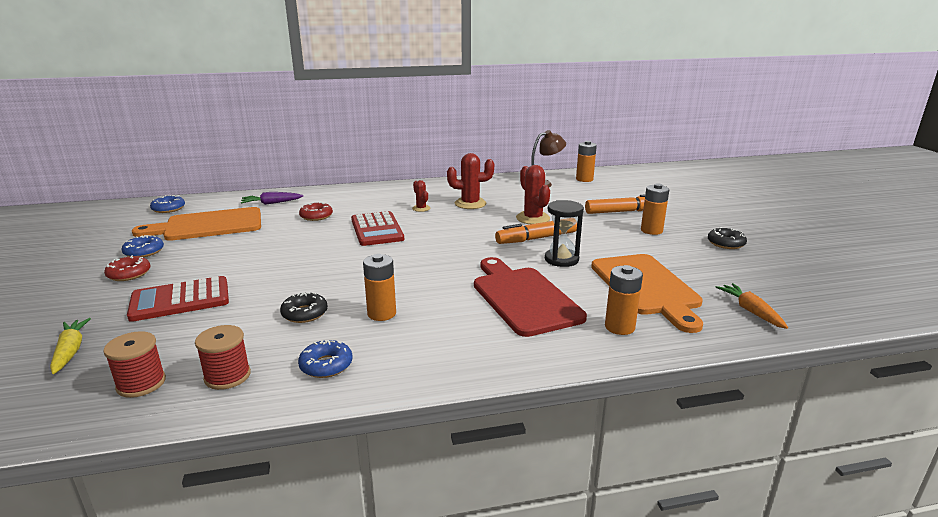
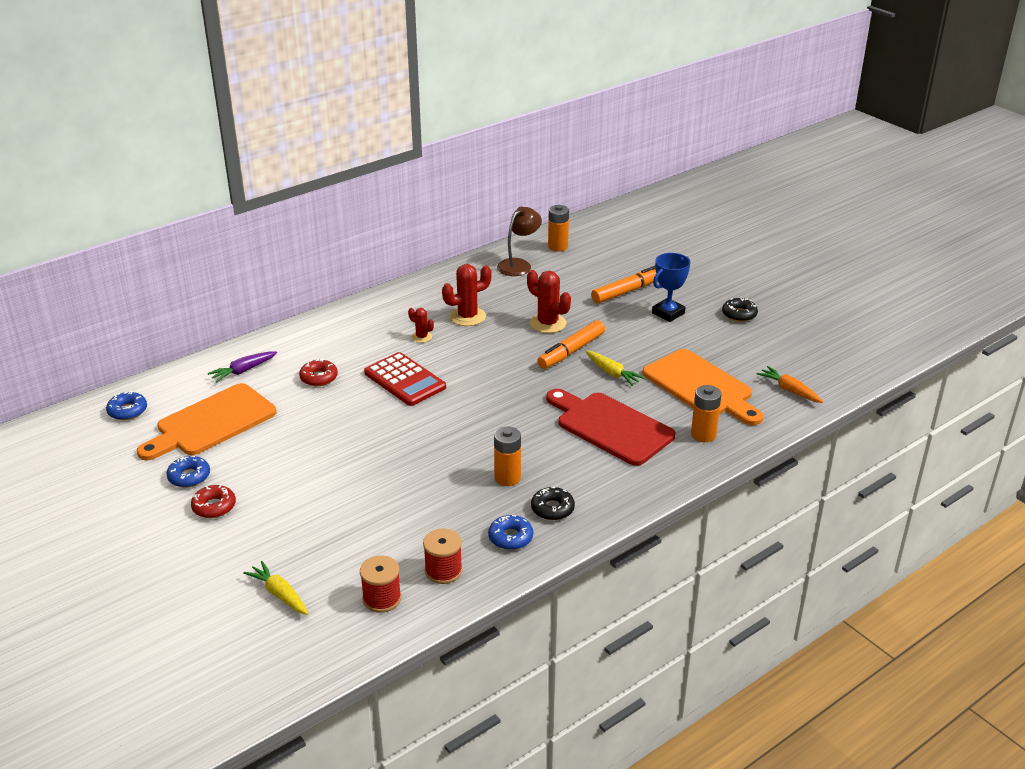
camera: 25 degrees left, 10 degrees up
(180, 300) = (308, 518): red calculator -> none
(304, 313) = (441, 497): black donut -> black donut (552, 509)
(561, 259) = (612, 373): black hourglass -> yellow carrot
(651, 230) = (668, 313): orange battery -> blue trophy

